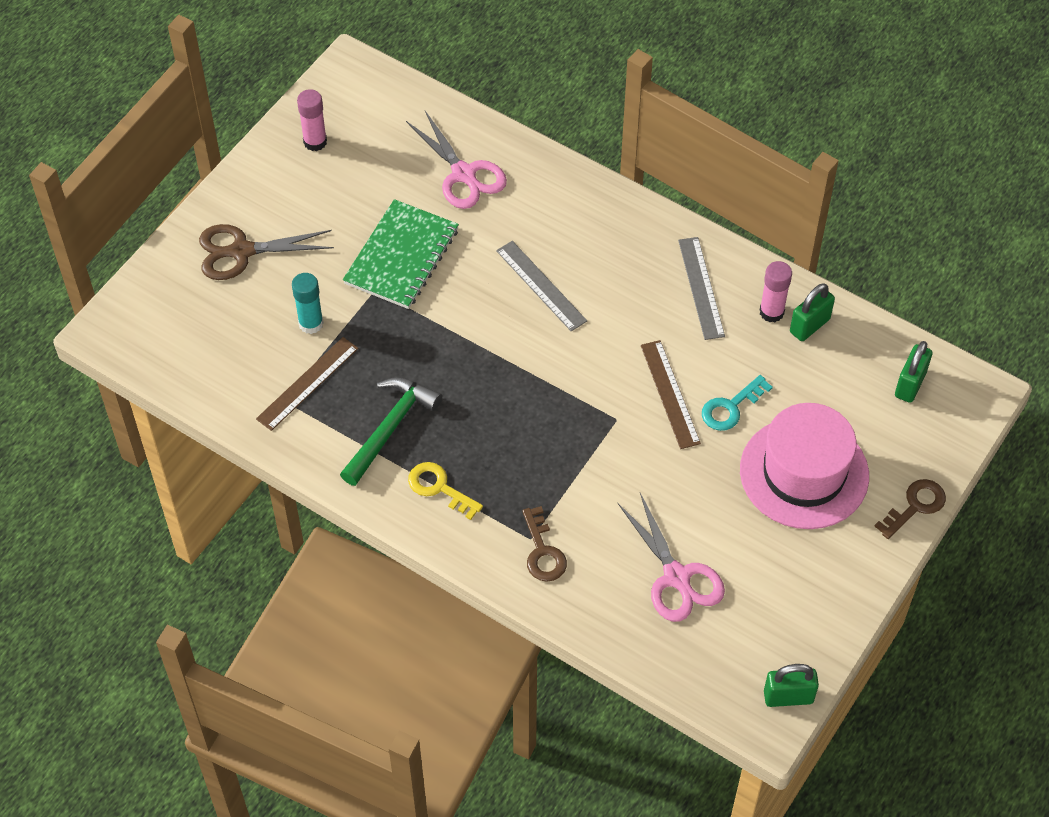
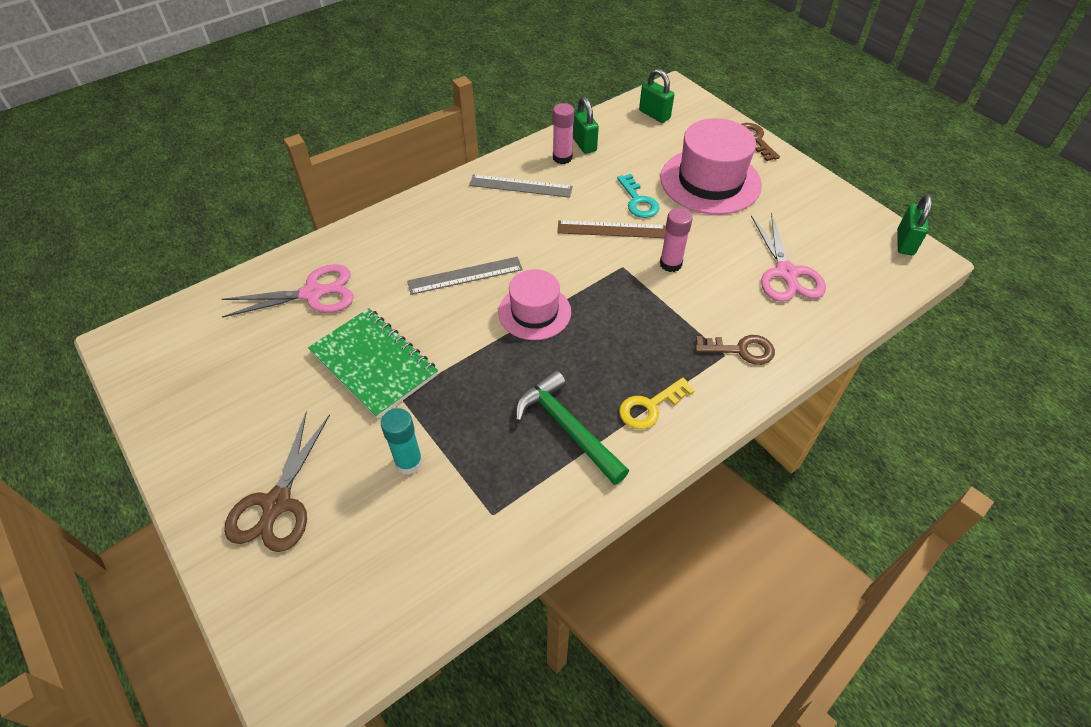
camera: 70 degrees left, 5 degrees down
(307, 383) = (481, 486): brown ruler -> none
(315, 142) = (187, 396): pink glue stick -> pink glue stick (670, 264)
(517, 360) = (534, 312): none -> pink hat
(676, 577) = (786, 273): pink scissors -> pink scissors turned 90 degrees clockwise

